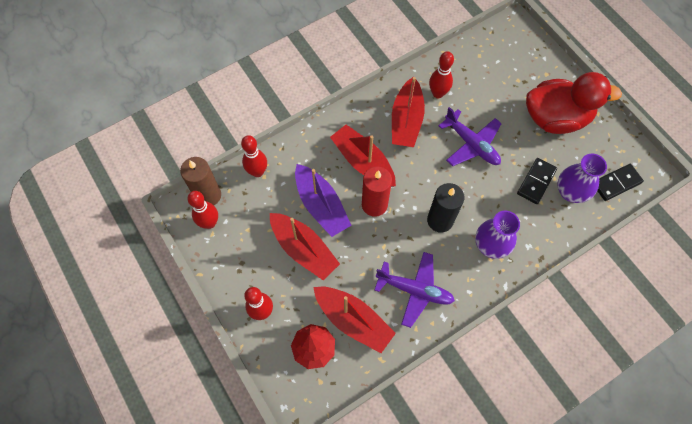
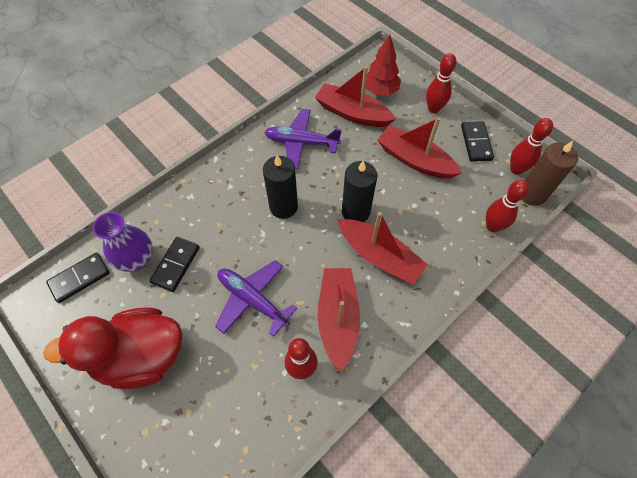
camera: 170 degrees right, 5 degrees down
(235, 259) = (476, 143): none -> black domino
(321, 205) = (411, 202): purple boat -> none
(374, 204) = (355, 212): red candle -> black candle
(490, 245) = (229, 191): purple vase -> none

